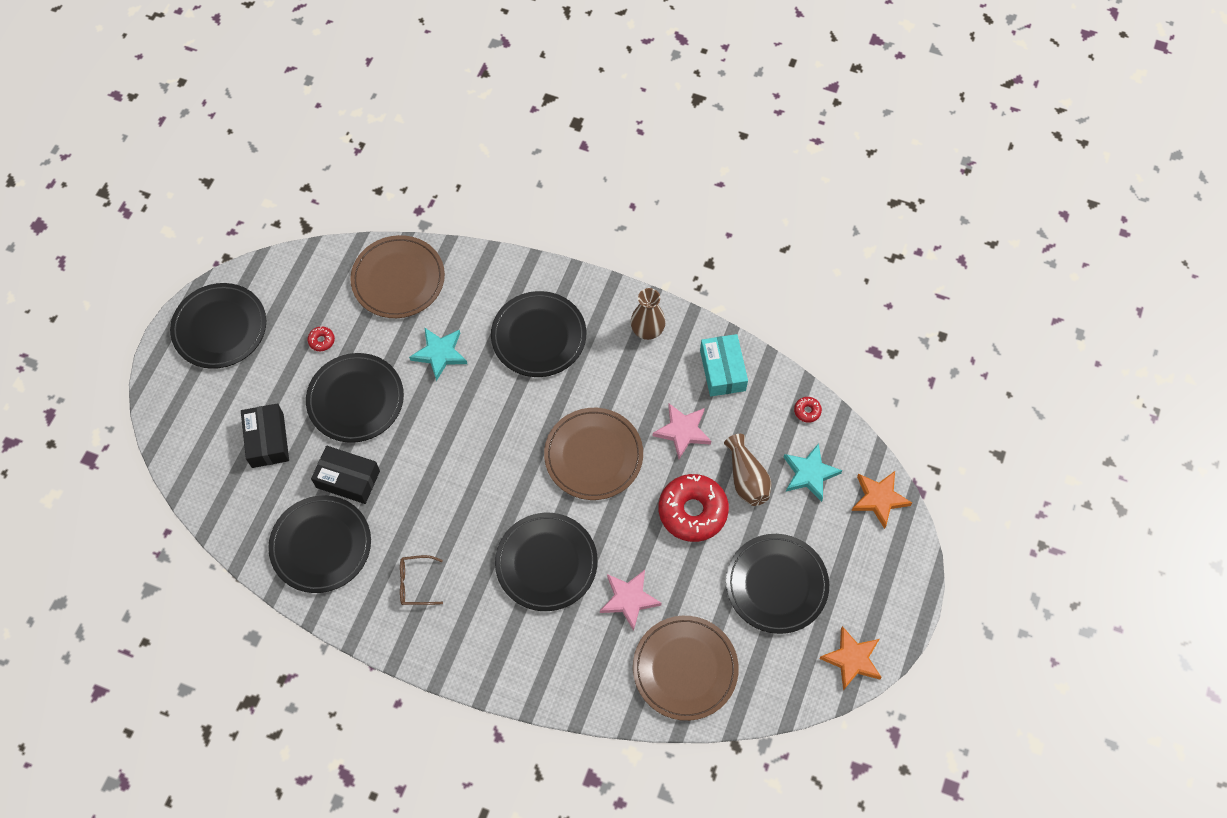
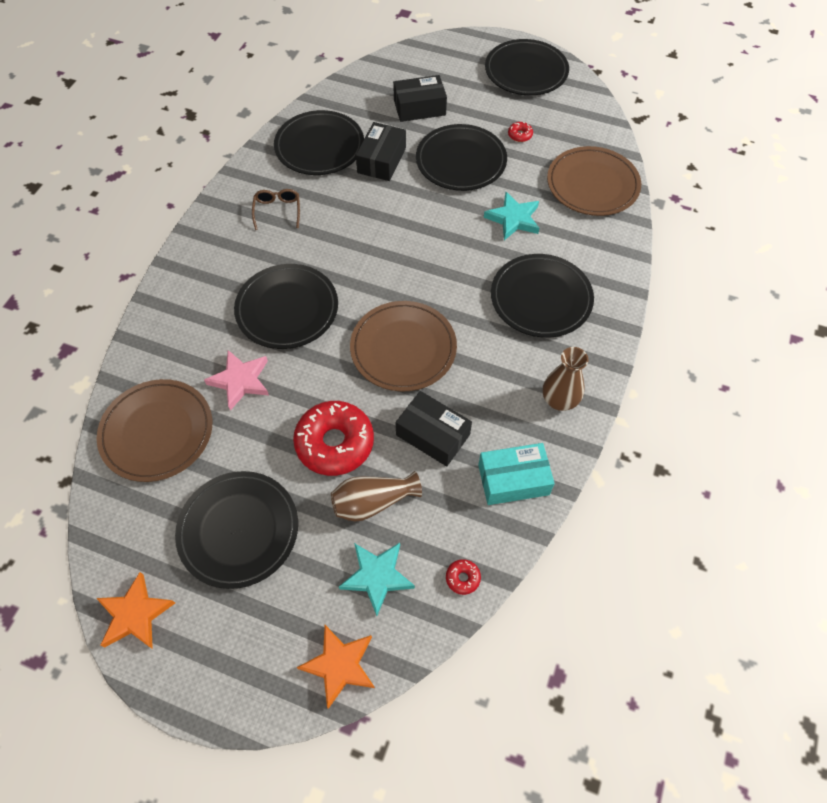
camera: 90 degrees right, 5 degrees down
(682, 431) = (433, 435): pink star -> black box

